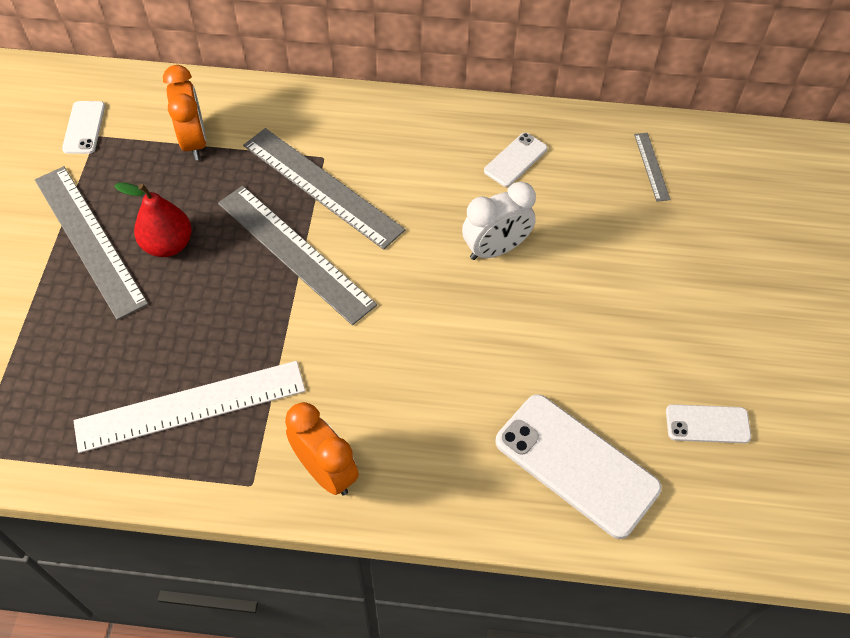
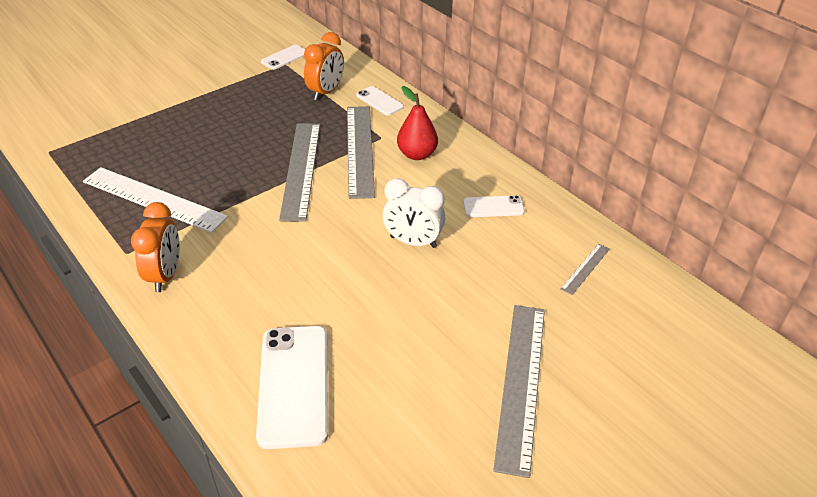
camera: 45 degrees right, 15 degrees down
(89, 240) = (217, 102): grey ruler -> grey ruler (520, 383)
(168, 245) = (248, 126): red pear -> red pear (417, 154)
(707, 424) = (409, 436): white phone -> white phone (379, 101)

